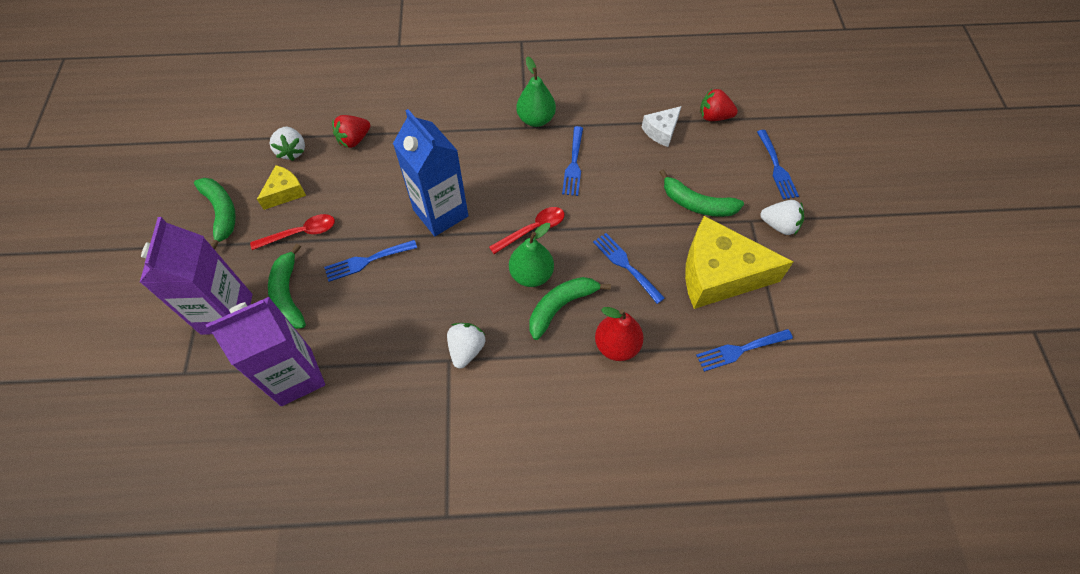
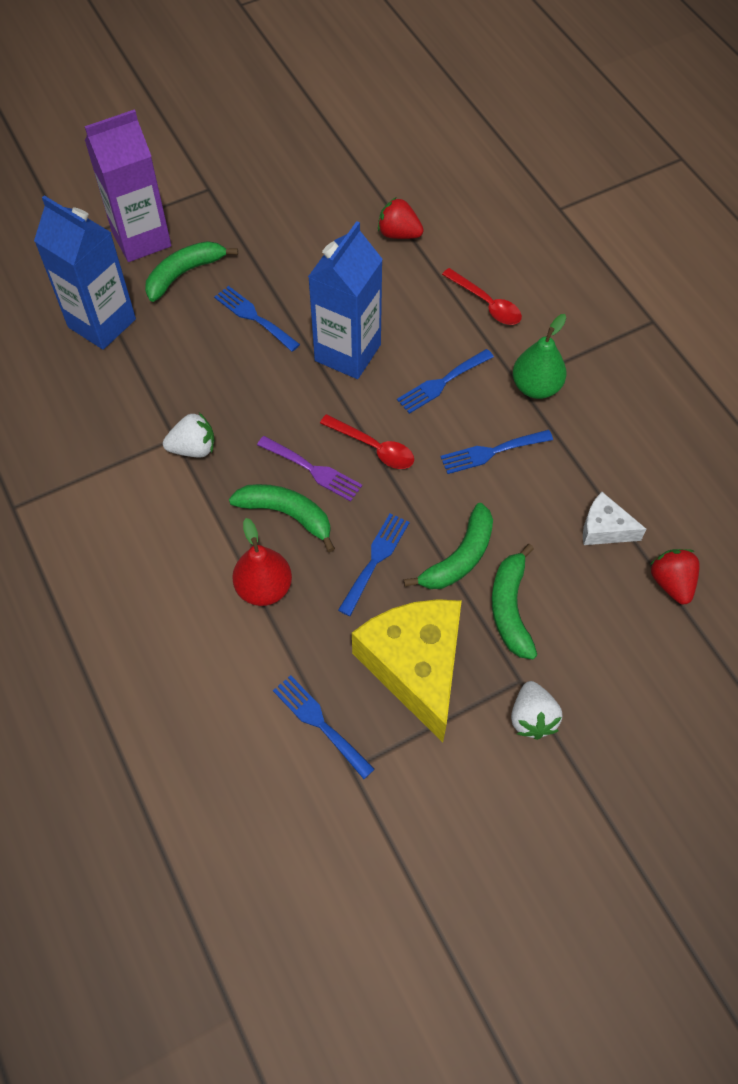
camera: 65 degrees right, 0 degrees up
(221, 213) = (247, 176): green banana -> green banana (459, 557)
(285, 192) = (299, 212): yellow cheese -> none
(292, 151) = (352, 191): white strawberry -> none
(296, 376) = (102, 323): purple carton -> blue carton
(301, 233) = (258, 248): red spoon -> red spoon (486, 304)
(531, 275) = (313, 470): green pear -> purple fork
(777, 168) = (629, 688): blue fork -> blue fork (442, 383)

